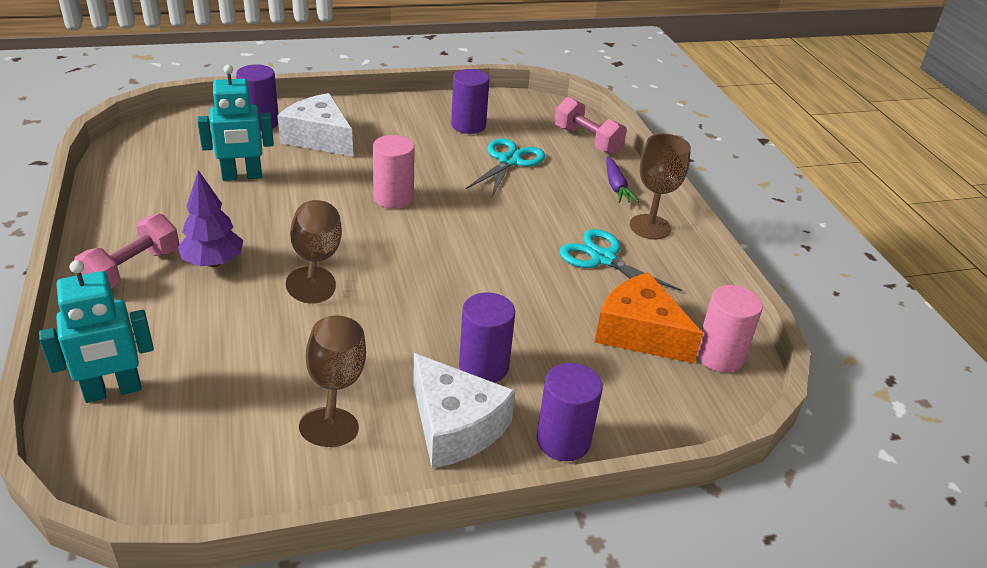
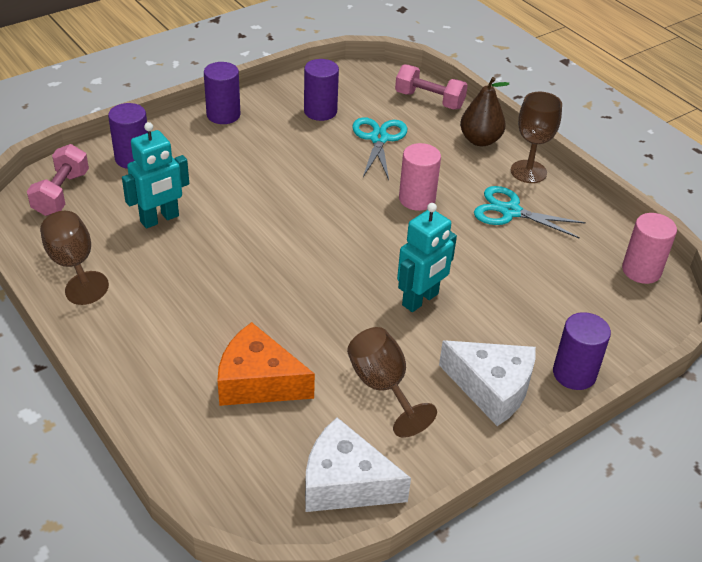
camera: 20 degrees left, 5 degrees up
(113, 391) = (210, 448): turquoise robot -> turquoise robot (420, 300)
(132, 270) = (137, 338): pink dumbbell -> pink dumbbell (61, 193)
(213, 262) = (201, 310): purple tree -> none
(316, 261) = (287, 282): brown goblet -> brown goblet (73, 265)
(319, 138) = (199, 160): white cheese -> white cheese (345, 483)
(393, 198) = (307, 203): pink cylinder -> pink cylinder (417, 199)
(483, 366) = (481, 333): purple cylinder -> purple cylinder (223, 115)
(616, 186) = (480, 140): purple carrot -> brown pear
(639, 332) = (575, 268): orange cheese -> orange cheese (258, 381)

